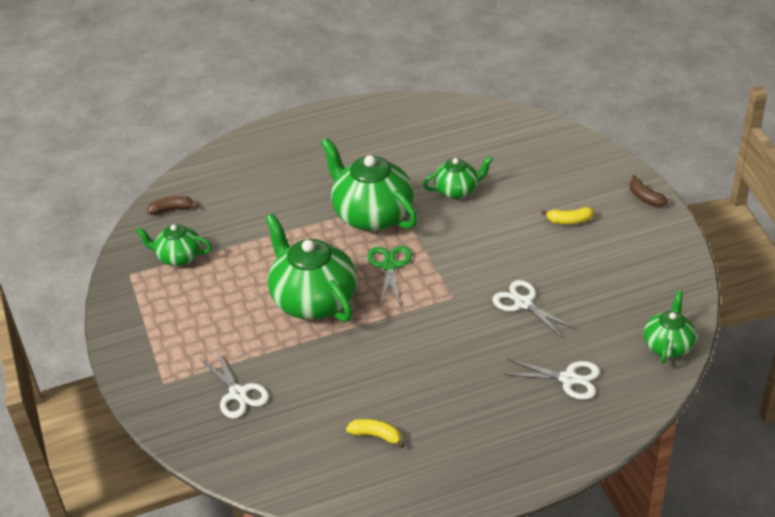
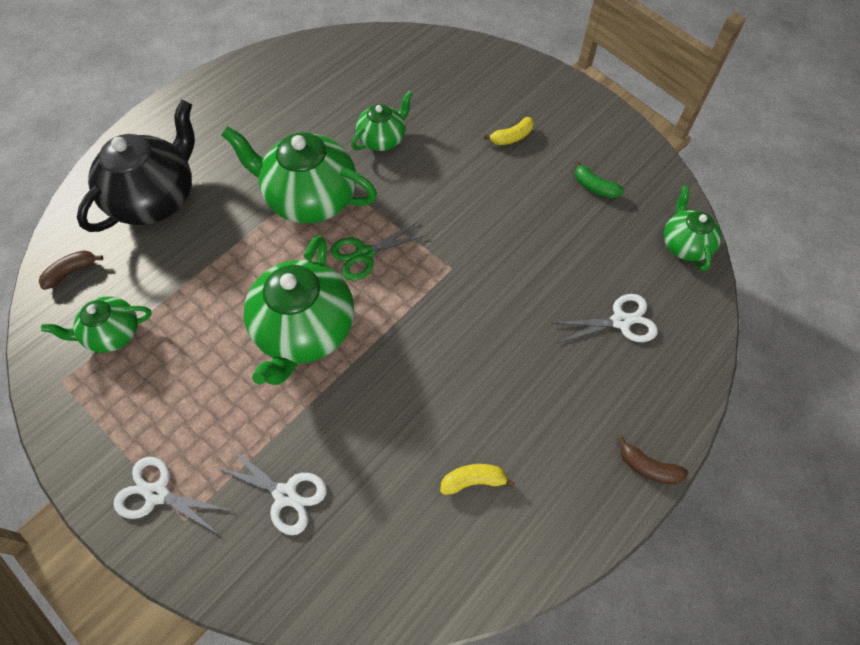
camera: 30 degrees left, 20 degrees up
(256, 180) = (156, 199): none -> black teapot
(313, 300) = (305, 330): green teapot -> green teapot turned 105 degrees counterclockwise
(389, 265) = (364, 254): green scissors -> green scissors turned 90 degrees counterclockwise
(523, 303) = (525, 249): white scissors -> white scissors (157, 494)
(617, 279) = (594, 187): none -> green banana
(645, 197) = (564, 89): brown banana -> brown banana (648, 467)

